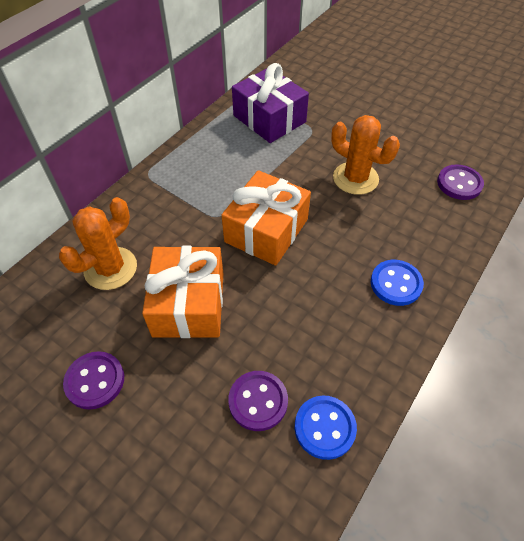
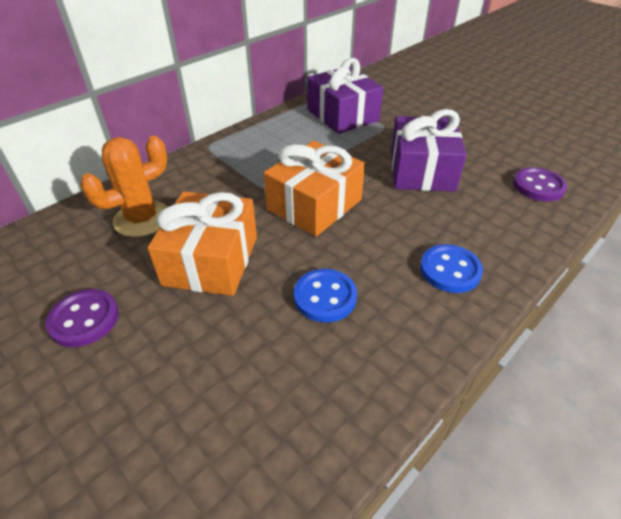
camera: 10 degrees right, 10 degrees down
(258, 401) = (258, 368): purple button -> none
(324, 427) = (332, 410): blue button -> blue button (325, 297)
(355, 178) = (421, 170): orange cactus -> purple gift

